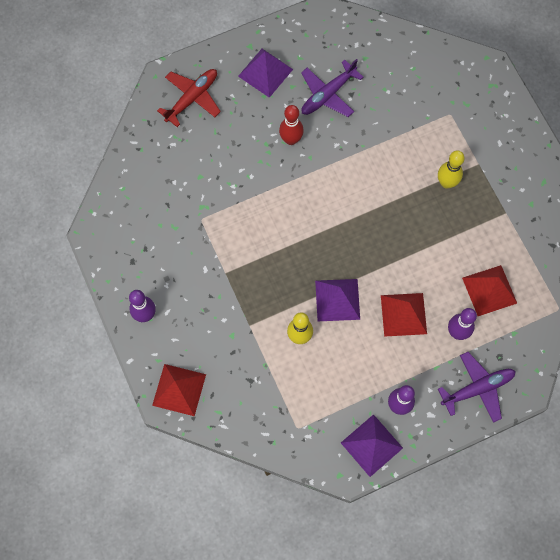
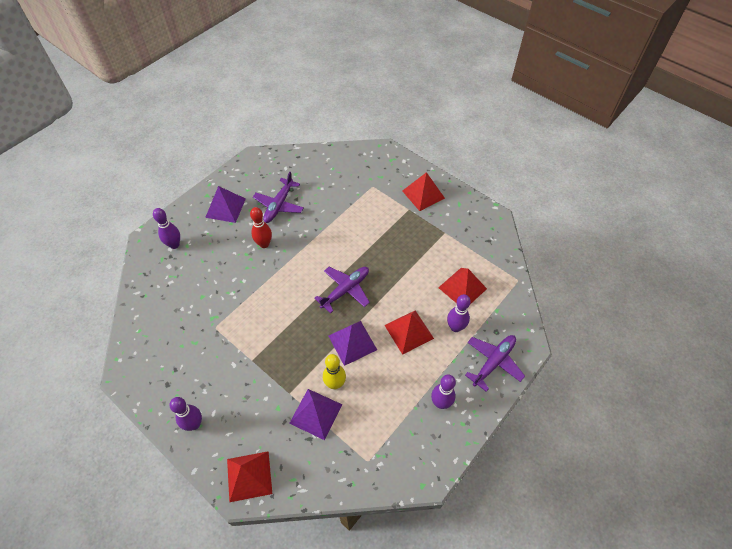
camera: 25 degrees left, 15 degrees down
(192, 98) = (174, 245): red plane -> purple bowling pin
(357, 236) = (345, 290): none -> purple plane
(371, 445) = (436, 446): purple pyramid -> purple pyramid (316, 414)
(446, 183) = (393, 229): yellow bowling pin -> none
(506, 151) = (423, 194): none -> red pyramid

